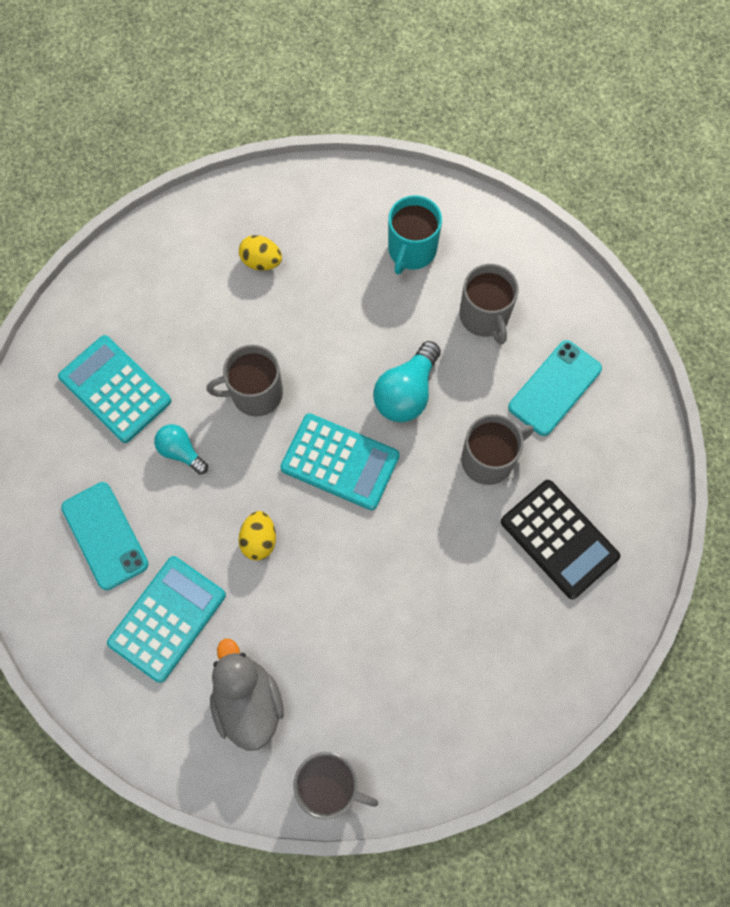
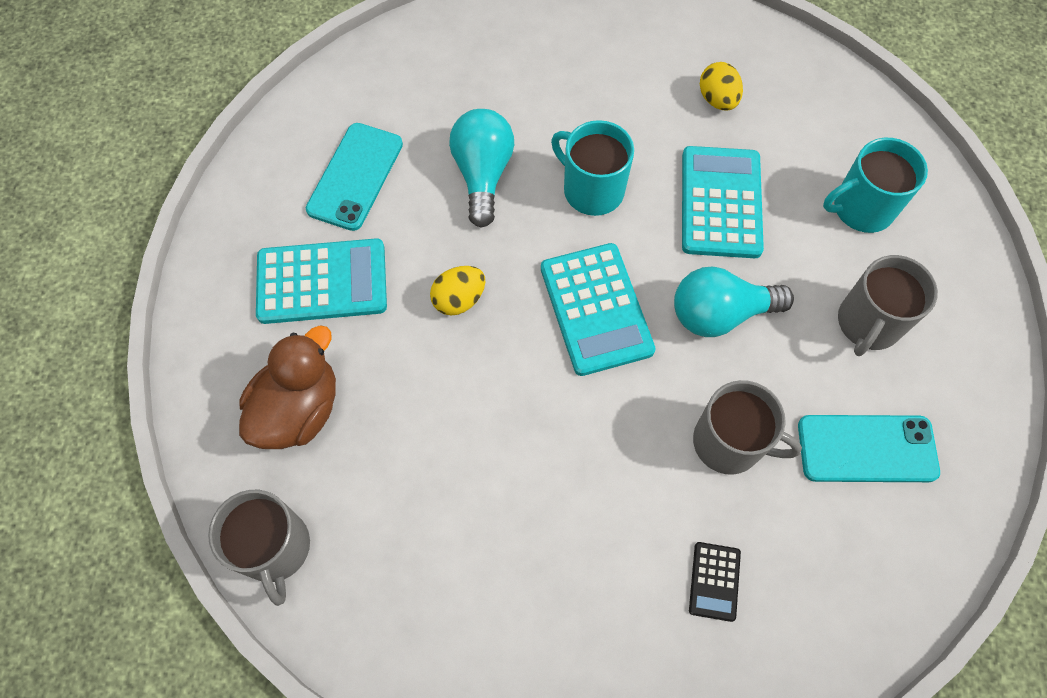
camera: 50 degrees right, 5 degrees down
(115, 389) = (491, 84): turquoise calculator -> turquoise calculator (721, 202)
(181, 452) = (483, 174): turquoise light bulb -> turquoise light bulb, size x1.62
(248, 702) = (299, 409): grey duck -> brown duck
(255, 393) = (592, 189): grey mug -> turquoise mug
(559, 539) = (714, 581): black calculator -> black calculator, size x0.49

